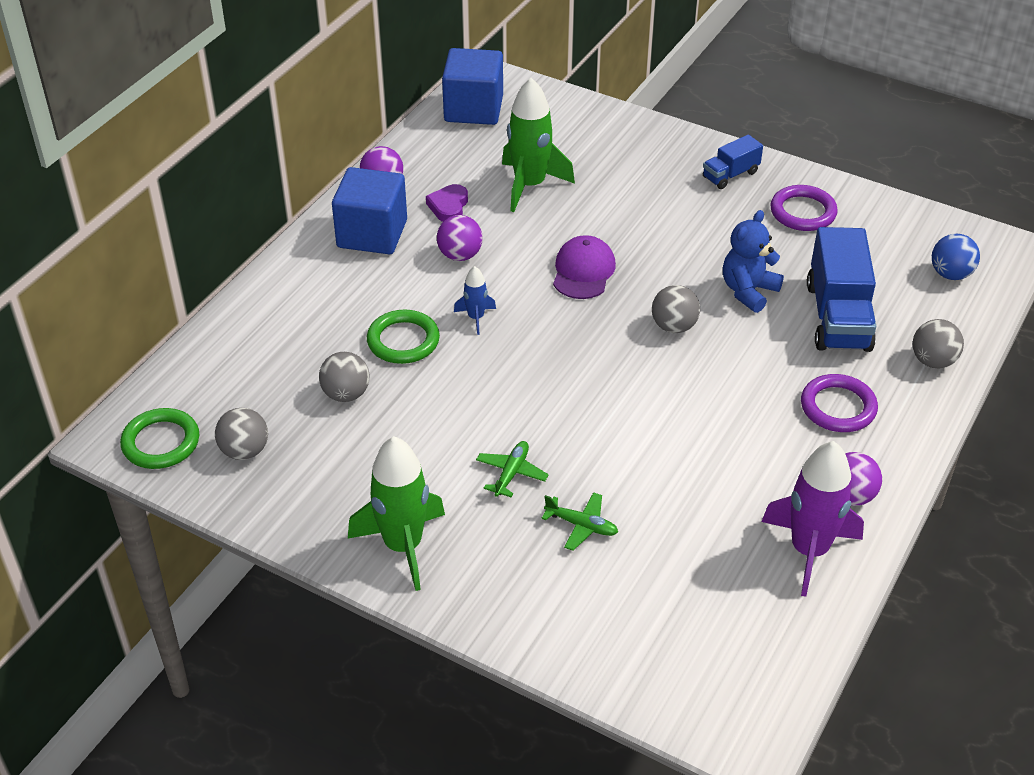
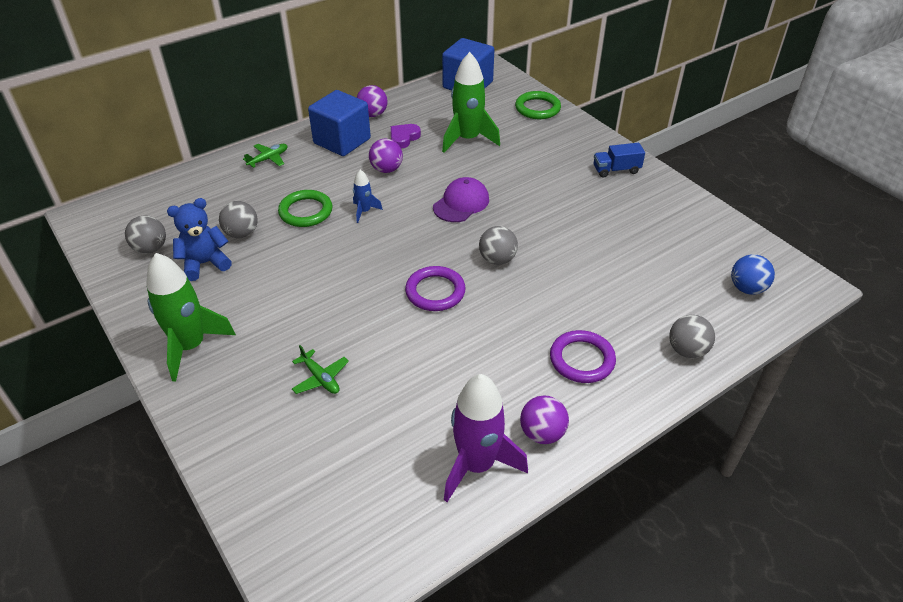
camera: 25 degrees right, 0 degrees up
(161, 442) = (109, 227): green ring -> green ring (537, 108)
(511, 473) = (303, 322): green plane -> green plane (268, 159)
(748, 291) = (572, 252): blue teddy bear -> blue teddy bear (205, 263)
(803, 212) = (654, 209): purple ring -> purple ring (435, 291)
(838, 316) = (630, 291): blue truck -> none

